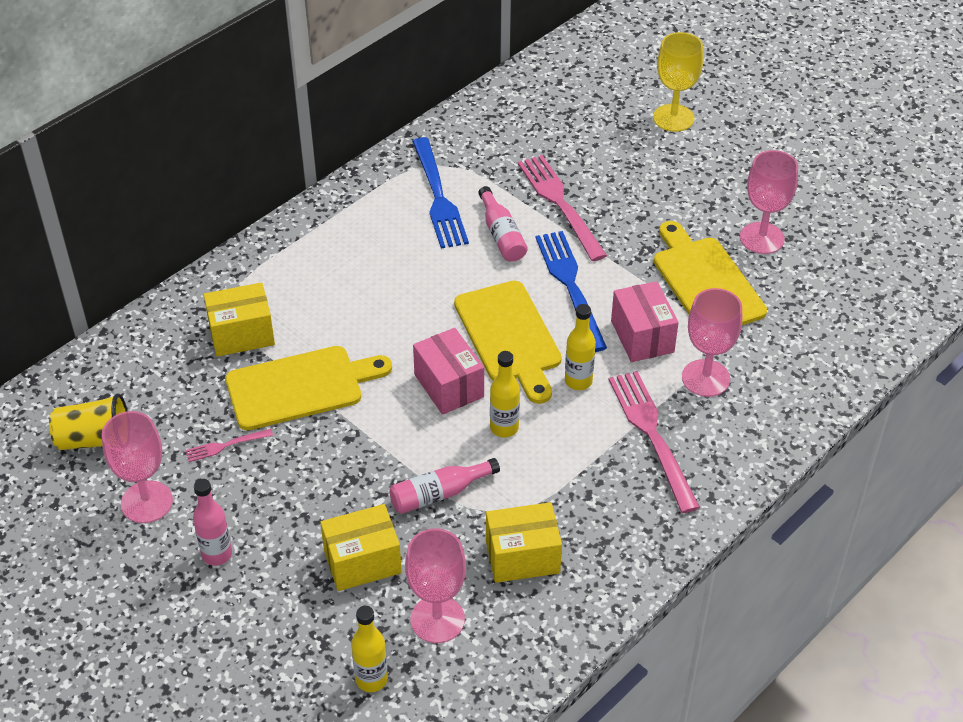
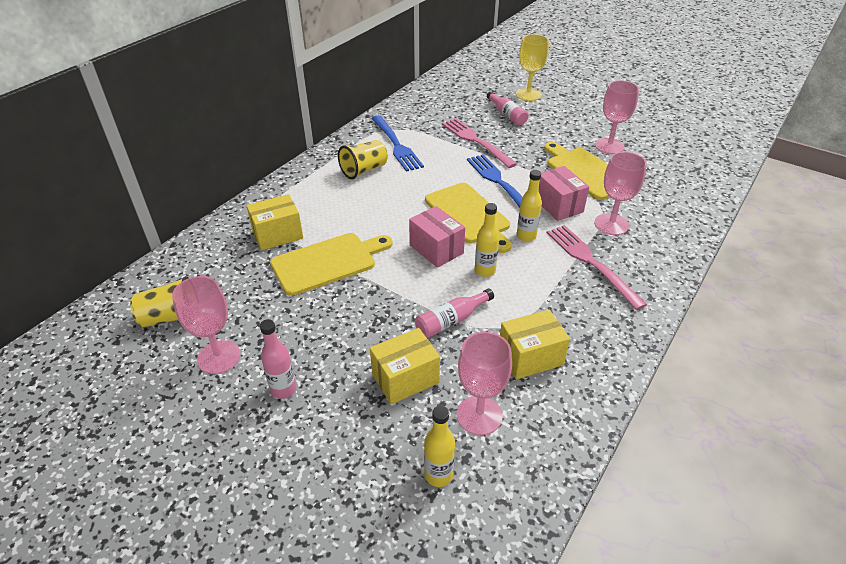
camera: 10 degrees left, 5 degrees down
(225, 446) = (277, 308): pink fork -> none
(380, 238) = (364, 170): none -> yellow cup
(501, 235) = (444, 160): pink bottle -> pink bottle (507, 115)

